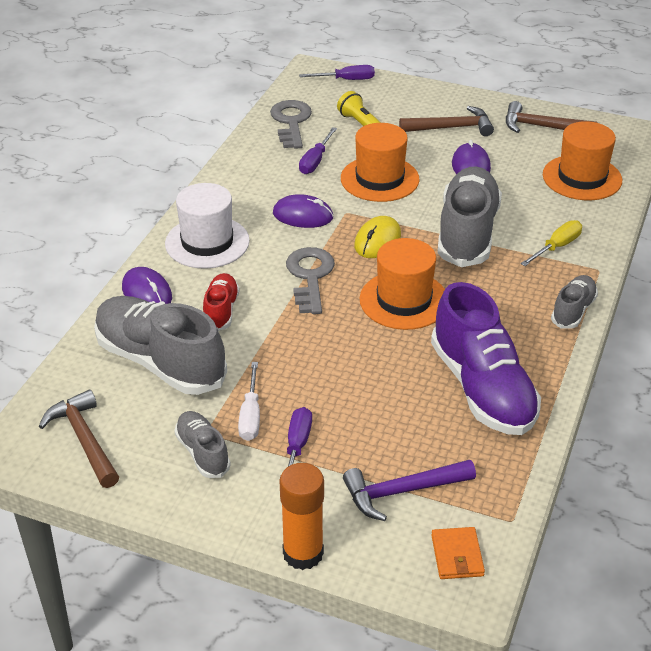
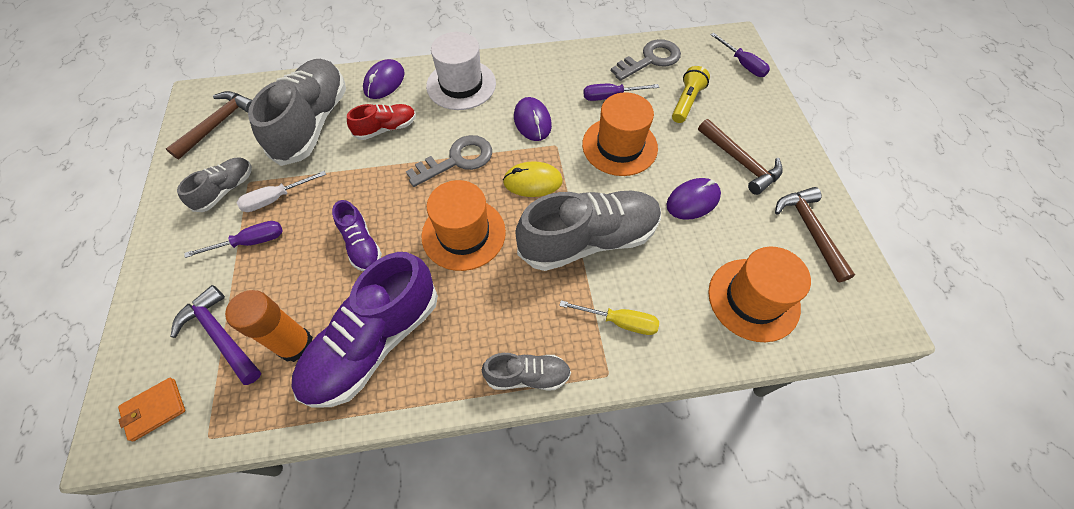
camera: 60 degrees right, 20 degrees up
(303, 553) = (135, 298): orange glue stick -> orange glue stick (295, 345)
(365, 368) = (361, 245): none -> purple shoe

